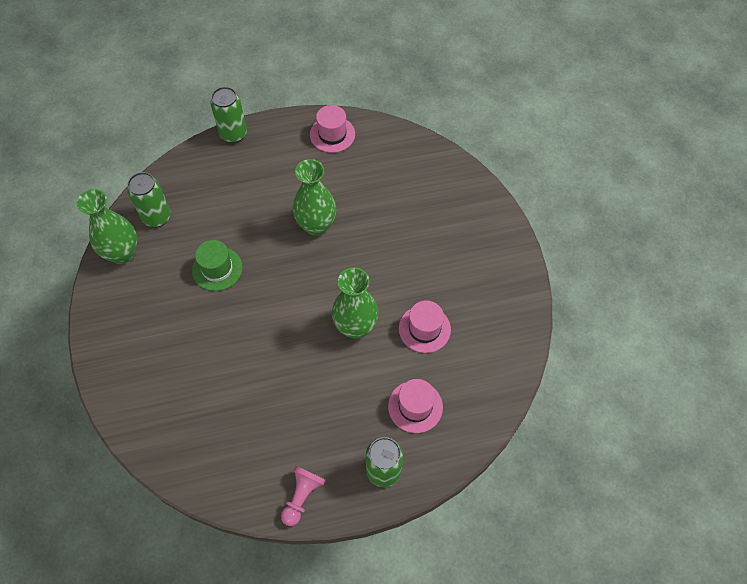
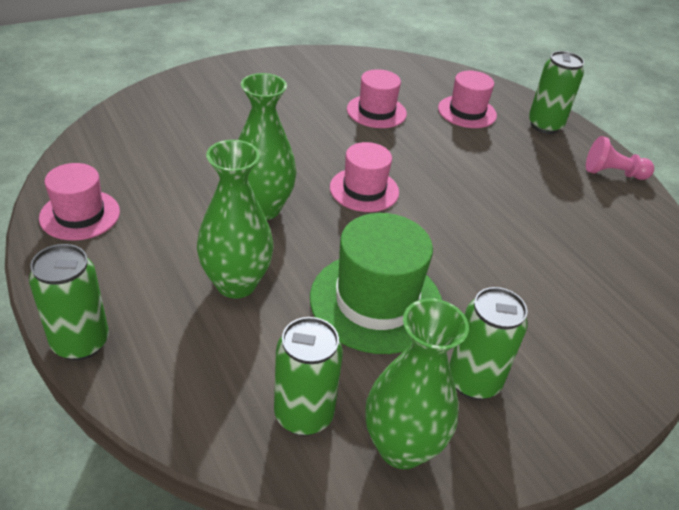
camera: 110 degrees left, 20 degrees down
(145, 300) = (473, 381): none -> green can
(217, 269) = (376, 301): green hat -> green hat, size x1.61
(322, 291) = (364, 190): none -> pink hat
(355, 327) = (400, 158): green vase -> green vase (236, 283)

